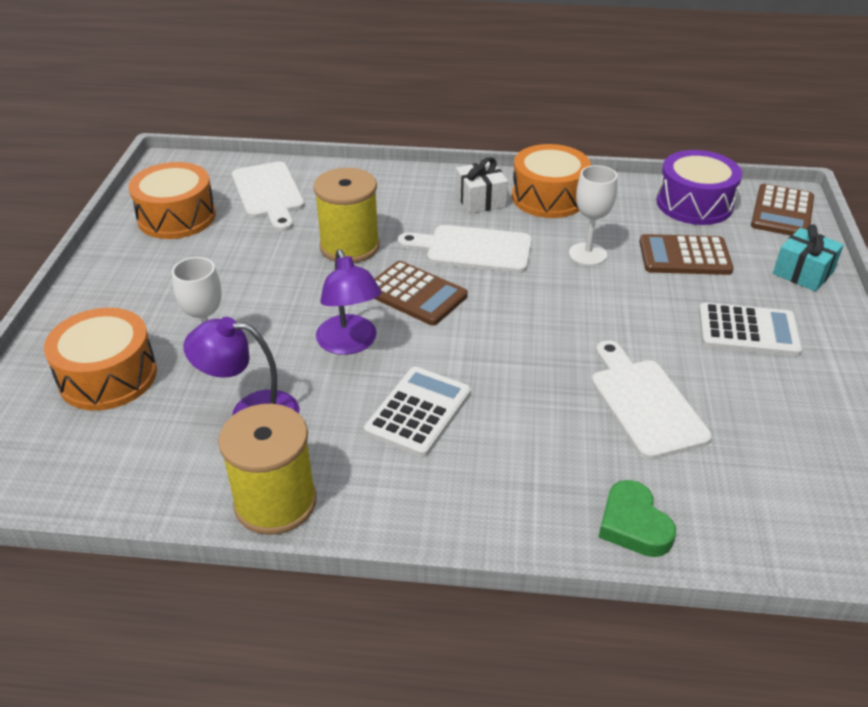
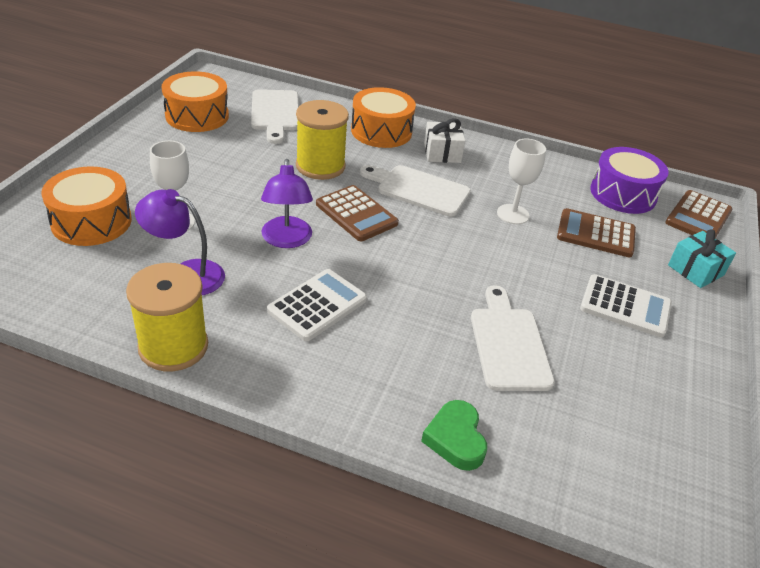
camera: 10 degrees right, 0 degrees up
(549, 197) = (500, 163): orange drum -> orange drum (381, 131)

